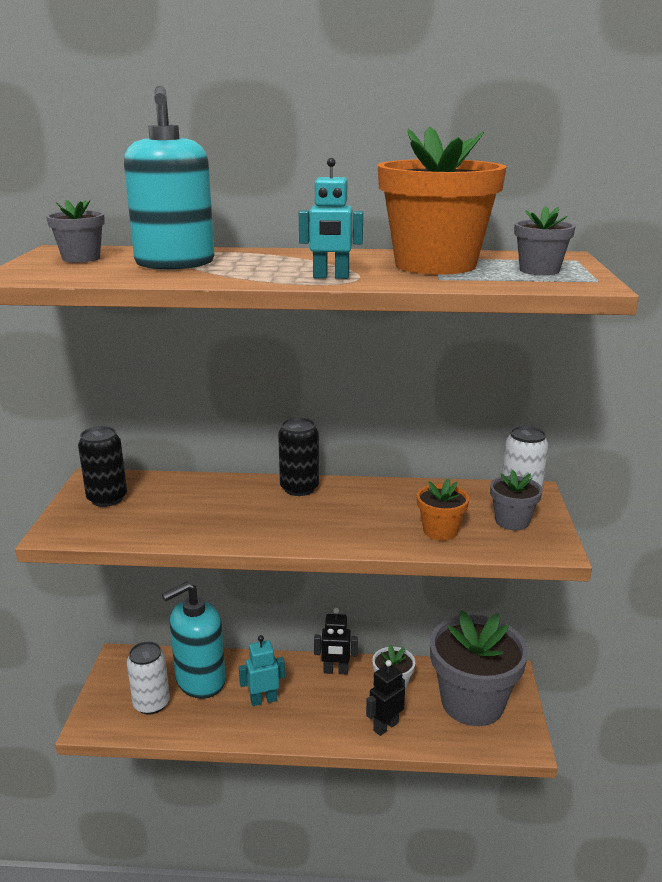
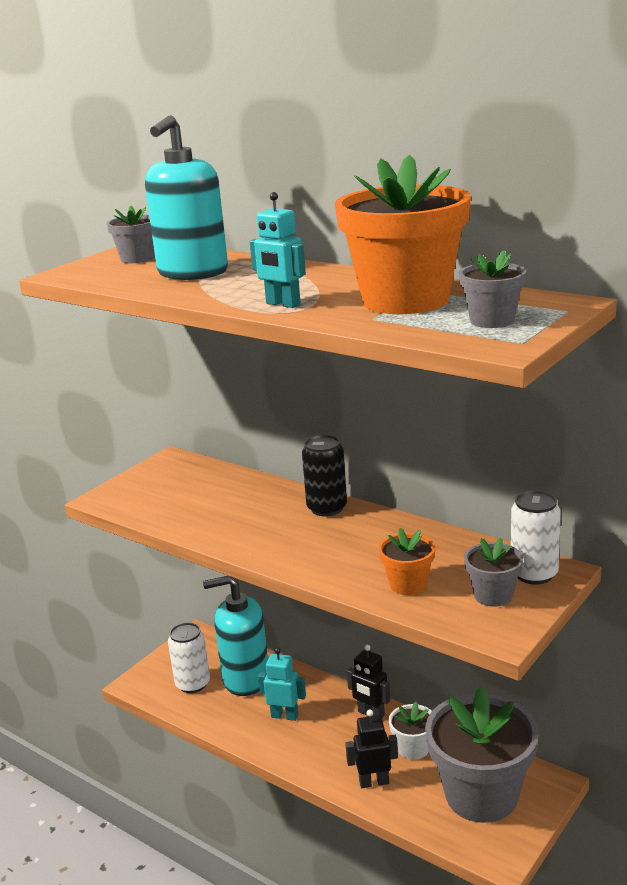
camera: 35 degrees right, 0 degrees up
(107, 498) = (164, 479): black can -> none

